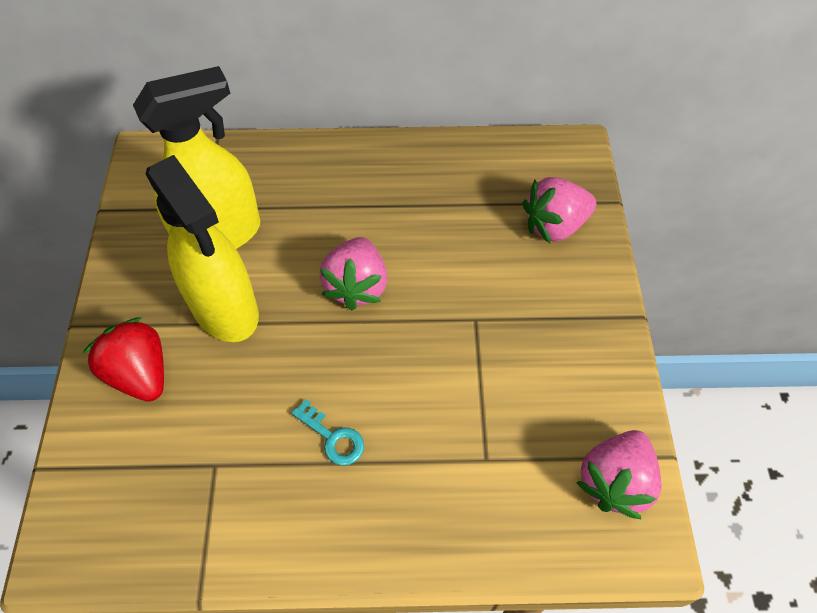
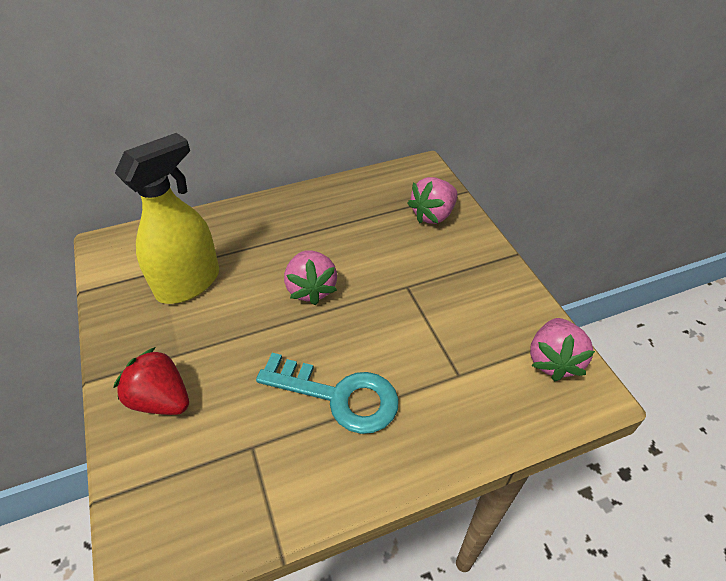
camera: 20 degrees left, 10 degrees down
(225, 309) = (214, 332): yellow spray bottle -> none
(333, 437) = (339, 396): turquoise key -> turquoise key, size x2.10

